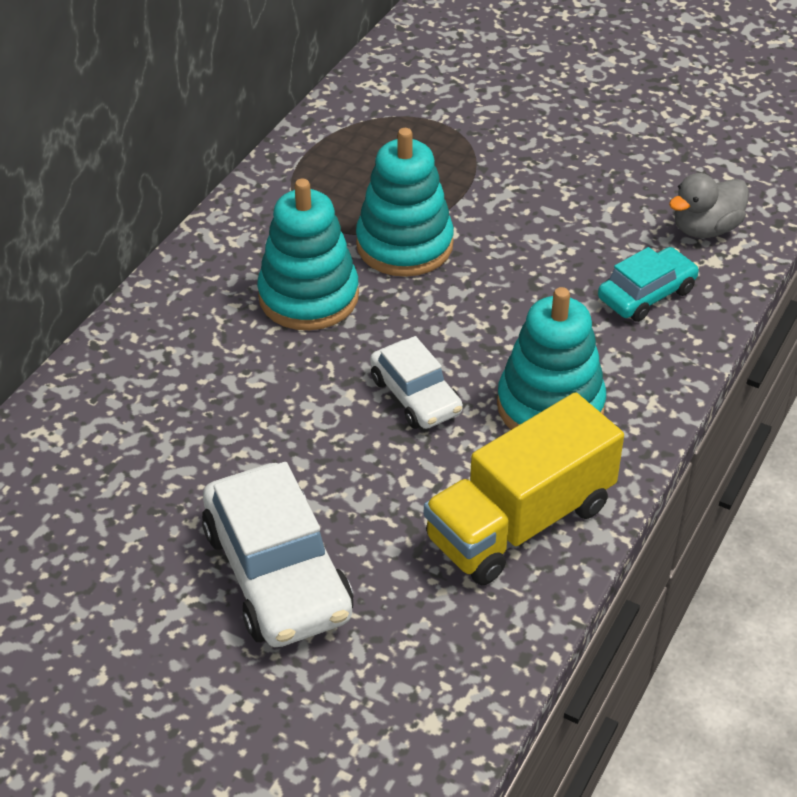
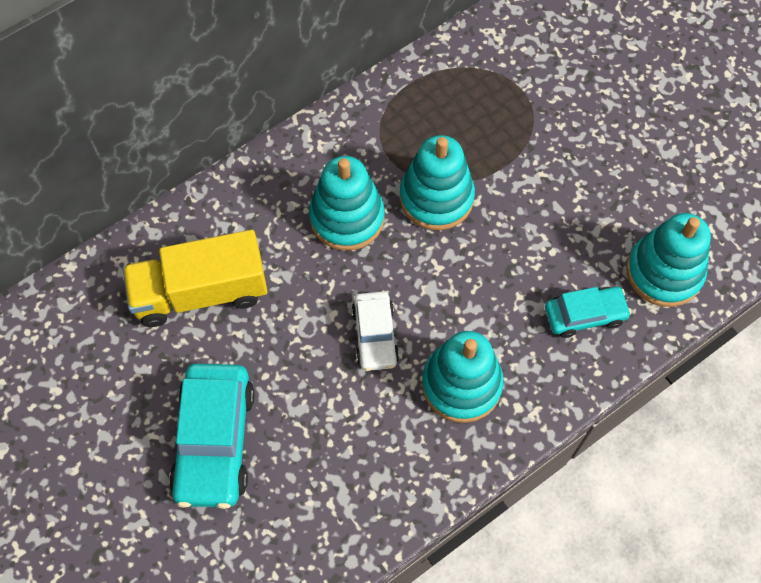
camera: 25 degrees right, 20 degrees up
(278, 573) = (215, 441): white car -> turquoise car
(520, 522) = (389, 472): yellow truck -> yellow truck (201, 292)
(705, 229) = (664, 272): grey duck -> turquoise stacking toy

